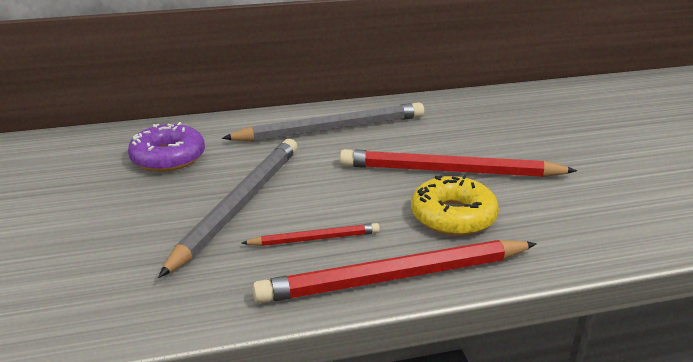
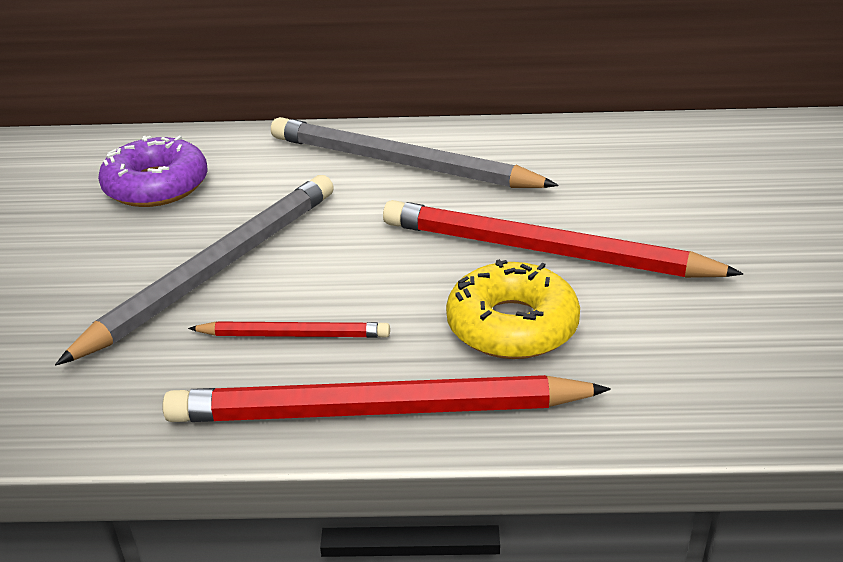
camera: 15 degrees right, 5 degrees up
(331, 129) = (401, 163): grey pencil -> grey pencil turned 150 degrees counterclockwise

